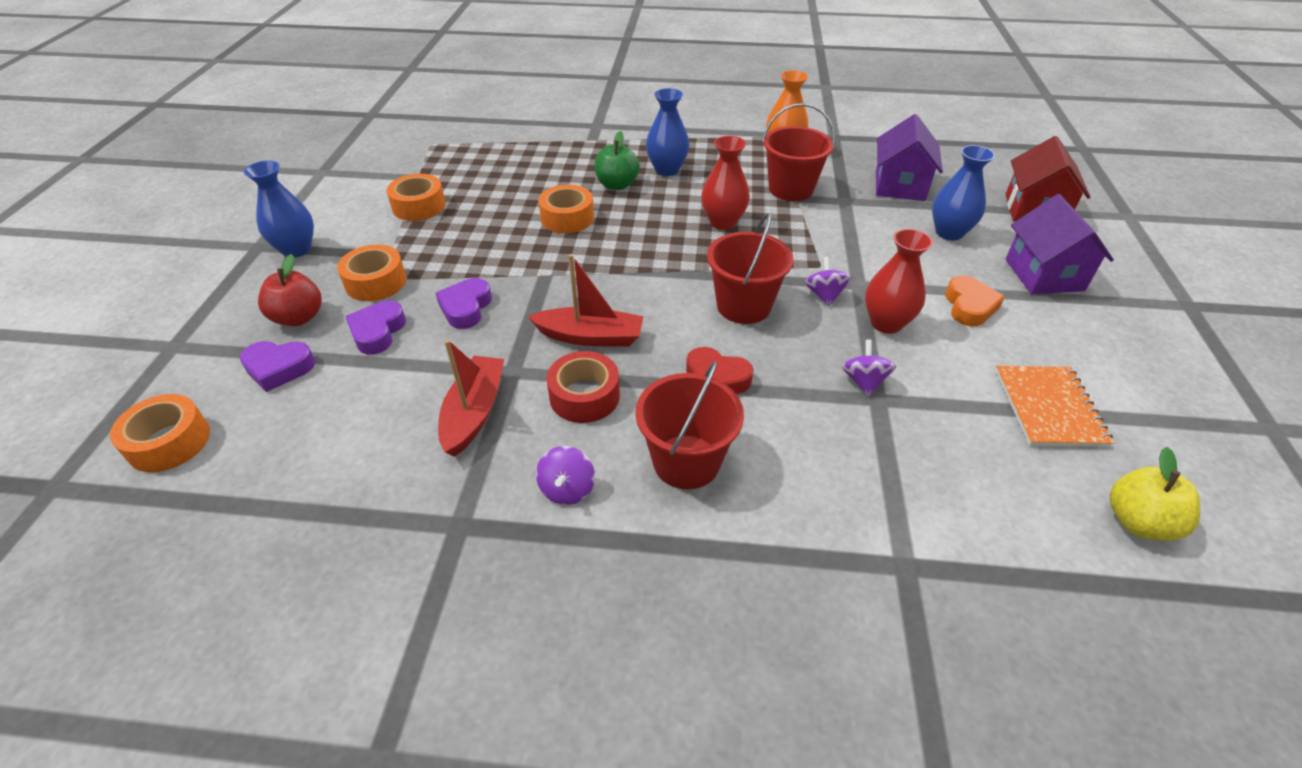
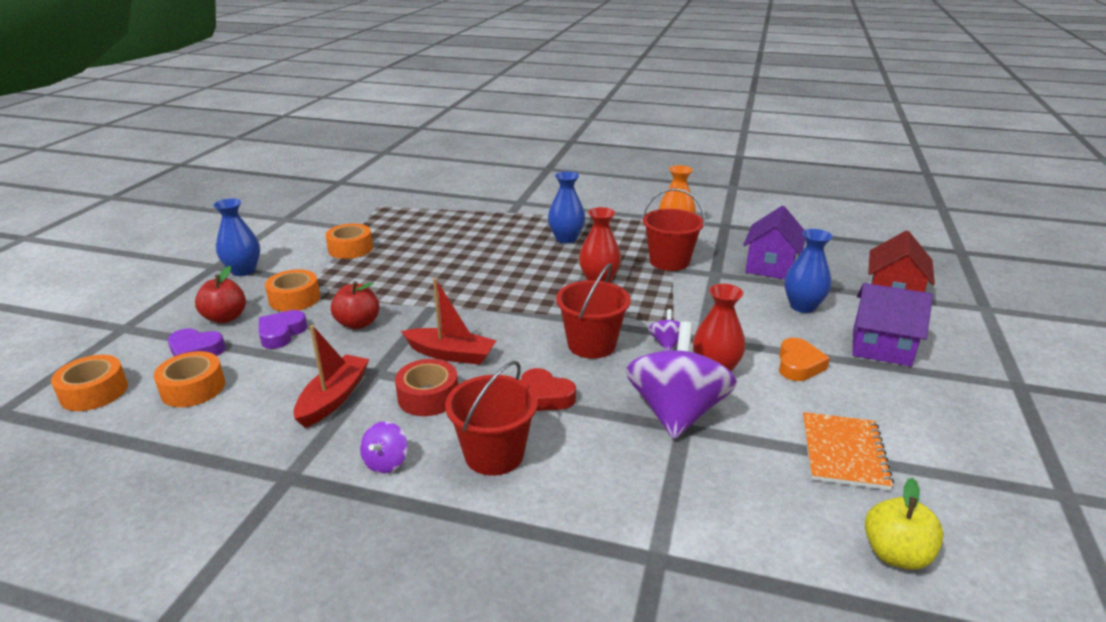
camera: 10 degrees right, 15 degrees down
(466, 308) = (358, 323): purple heart -> red apple
(567, 218) = (467, 267): orange tape -> orange tape (193, 388)
(617, 185) = (519, 246): green apple -> none
(864, 381) = (676, 412): purple spinning top -> purple spinning top, size x2.30
(1044, 275) = (881, 347): purple house -> purple house turned 75 degrees counterclockwise

